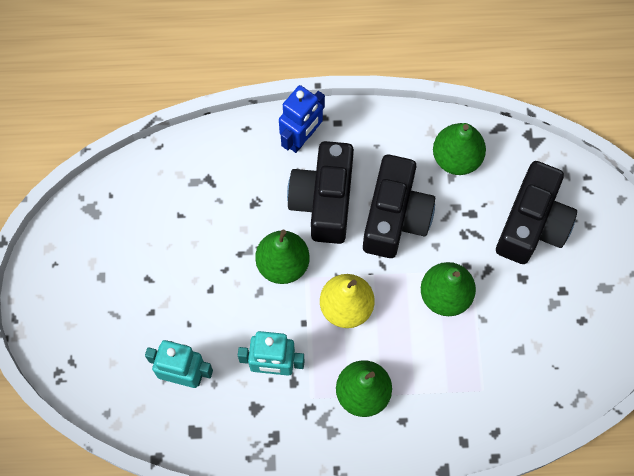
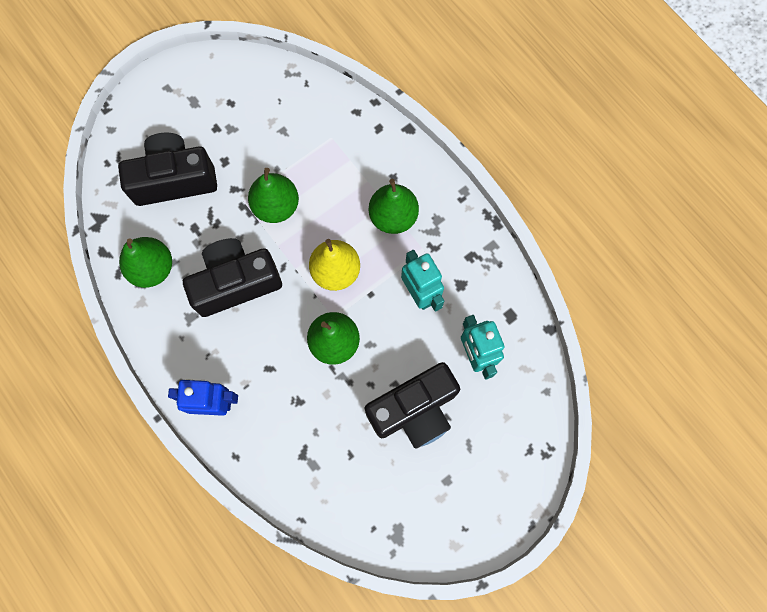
camera: 125 degrees left, 5 degrees up
(324, 201) = (259, 347): black camera -> black camera (414, 410)

